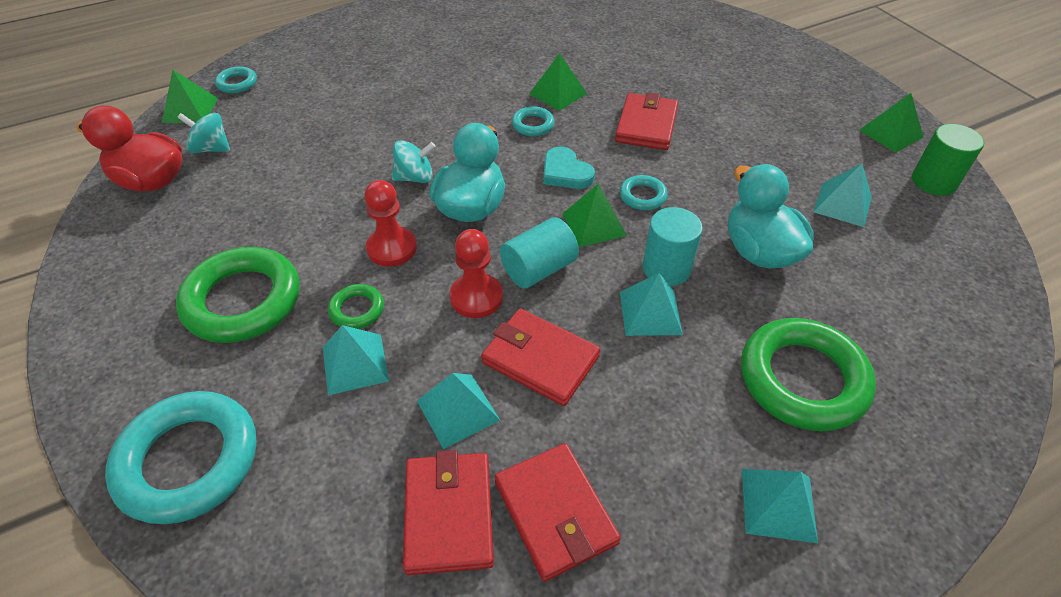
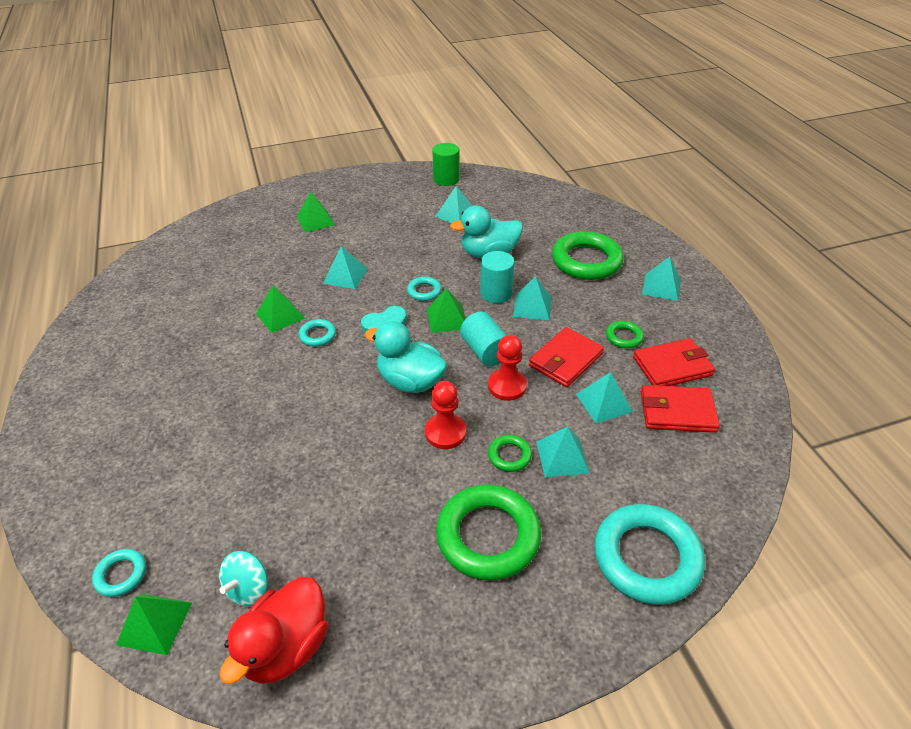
camera: 80 degrees left, 5 degrees down
(415, 177) = (360, 414): turquoise spinning top -> none
(612, 438) = (624, 337): none -> green ring
(646, 125) = (345, 276): red wallet -> turquoise pyramid
(890, 133) = (397, 181): green pyramid -> green pyramid (315, 220)

